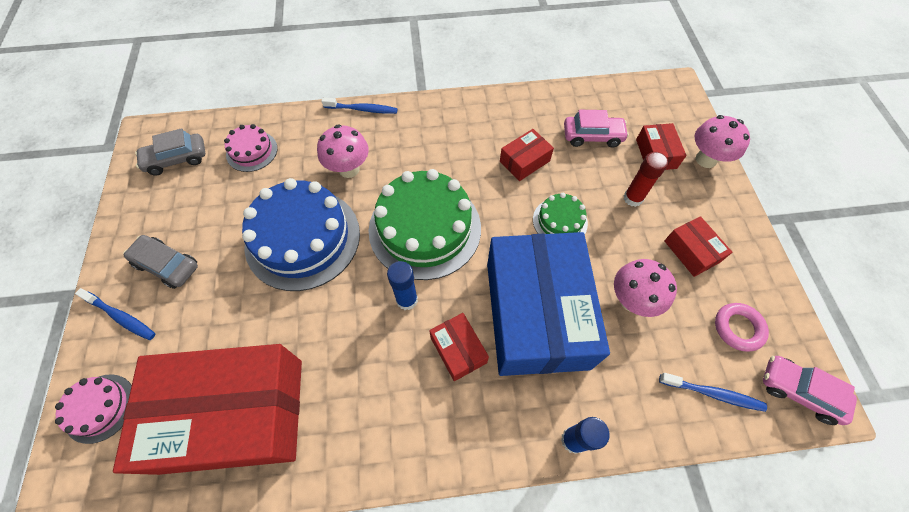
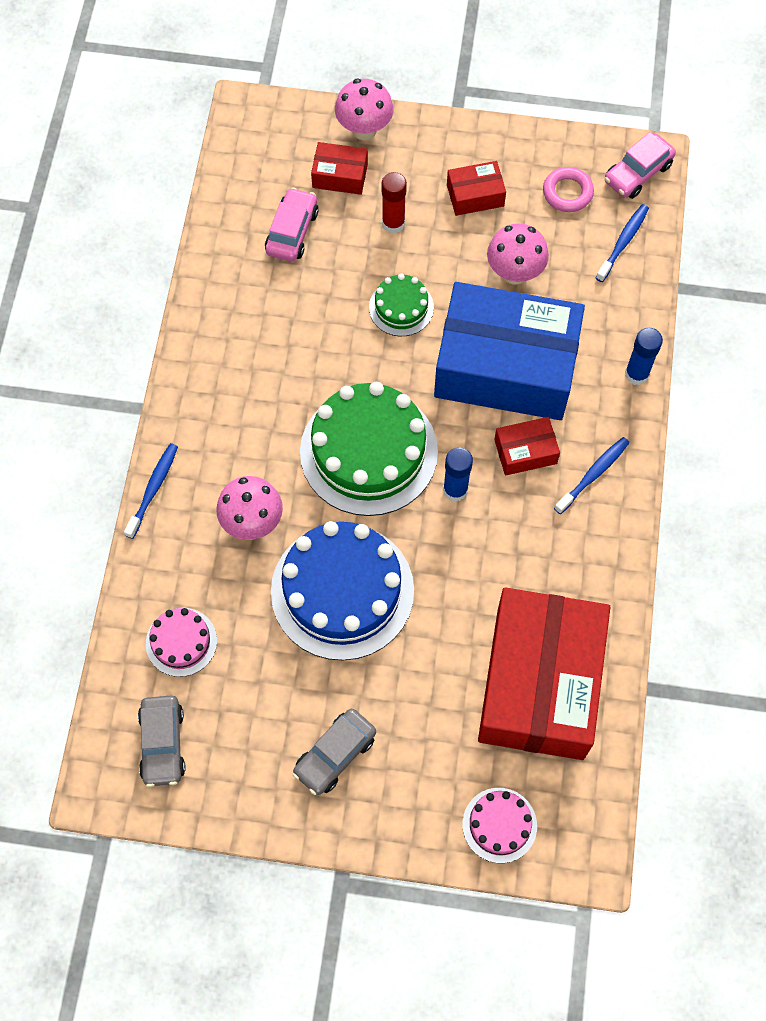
camera: 75 degrees left, 5 degrees up
(121, 317) = (392, 808): blue toothbrush -> blue toothbrush (593, 474)
(524, 161) = (305, 317): red box -> none

